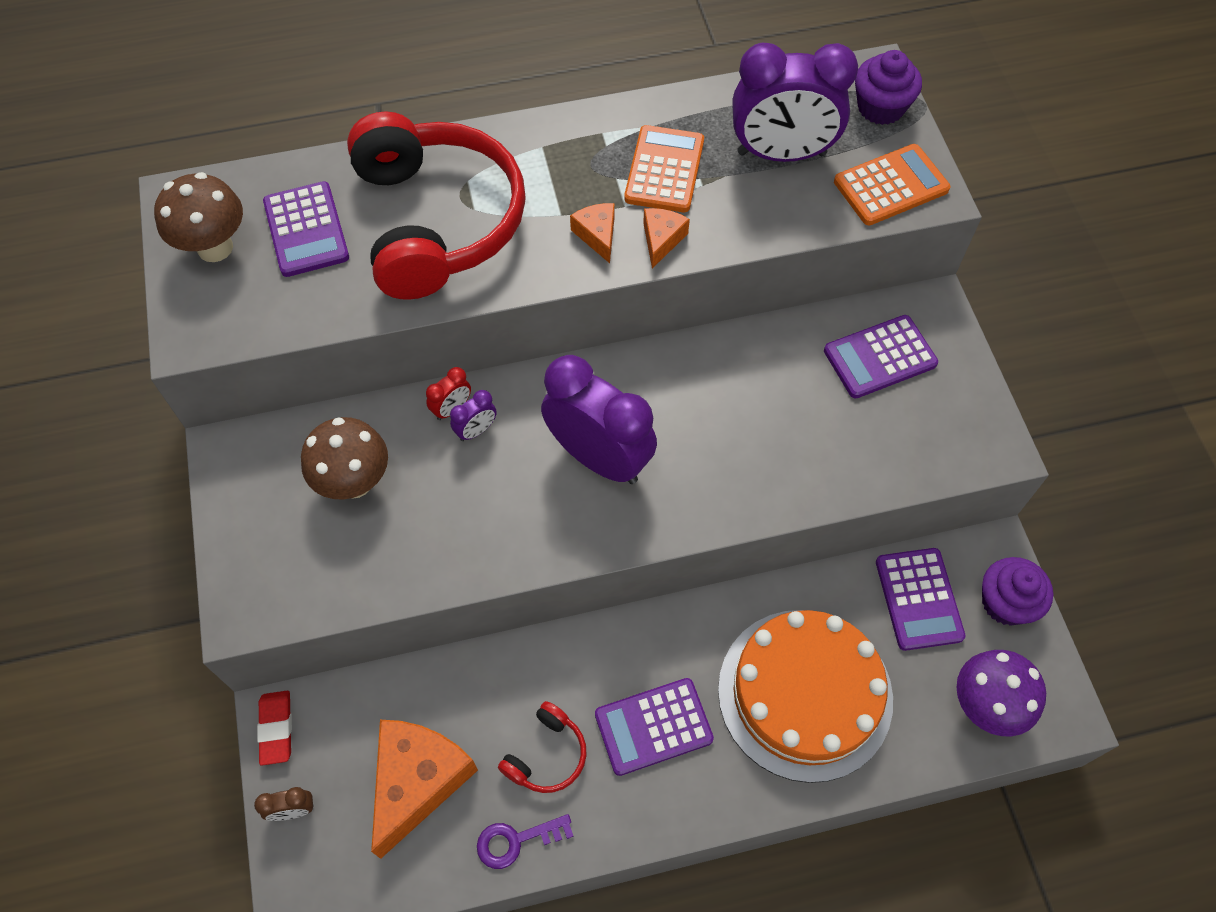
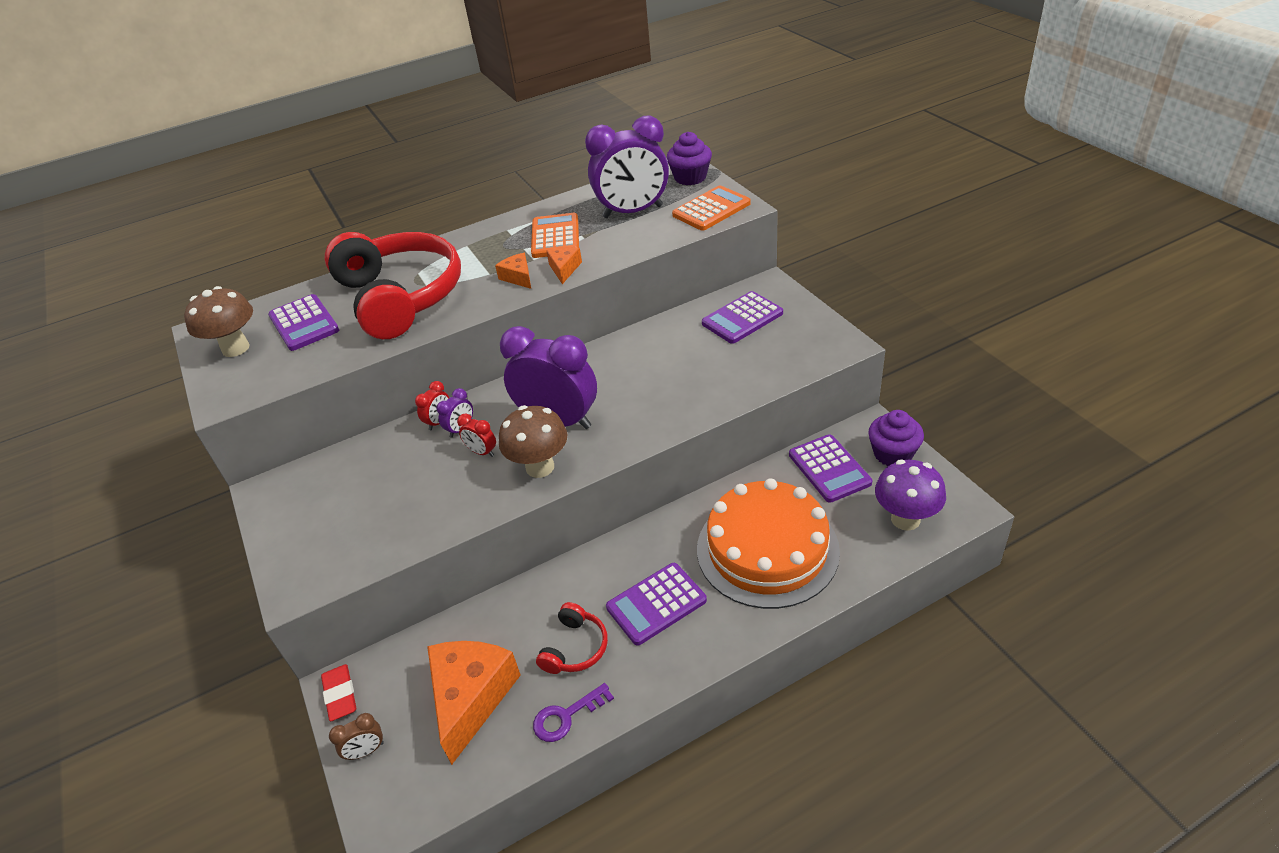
camera: 10 degrees left, 20 degrees down
(354, 482) = (372, 483): brown mushroom -> brown mushroom (540, 467)
(495, 477) = (482, 452): none -> red clock

